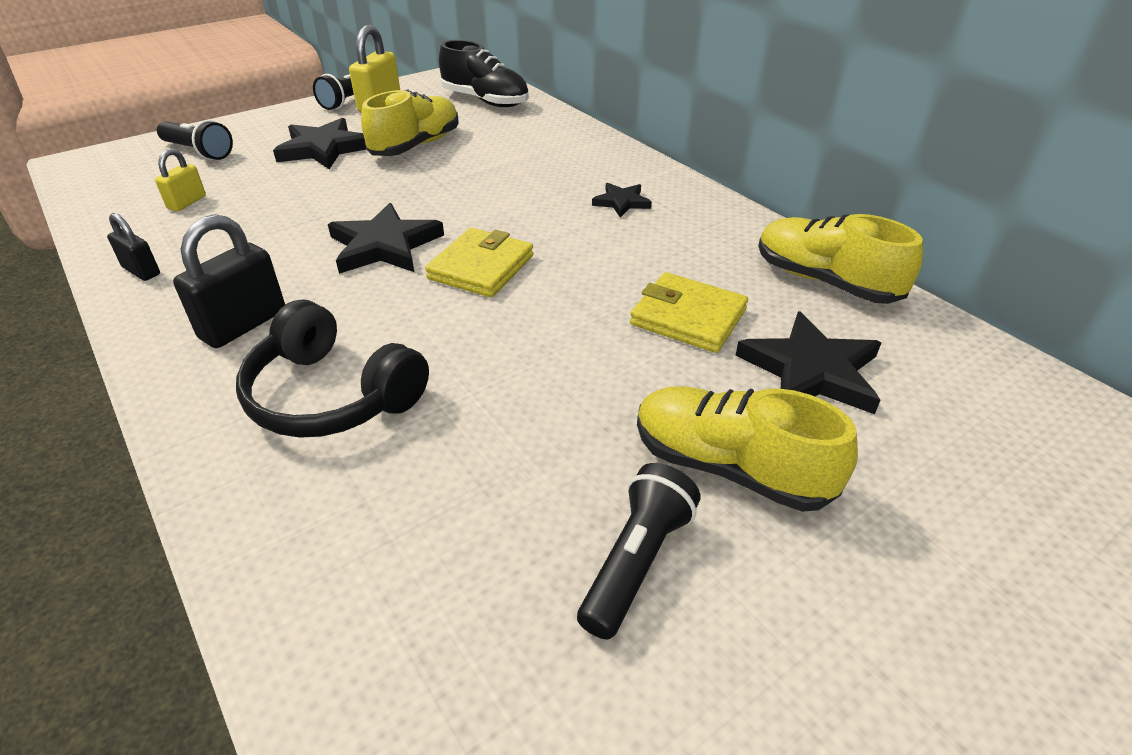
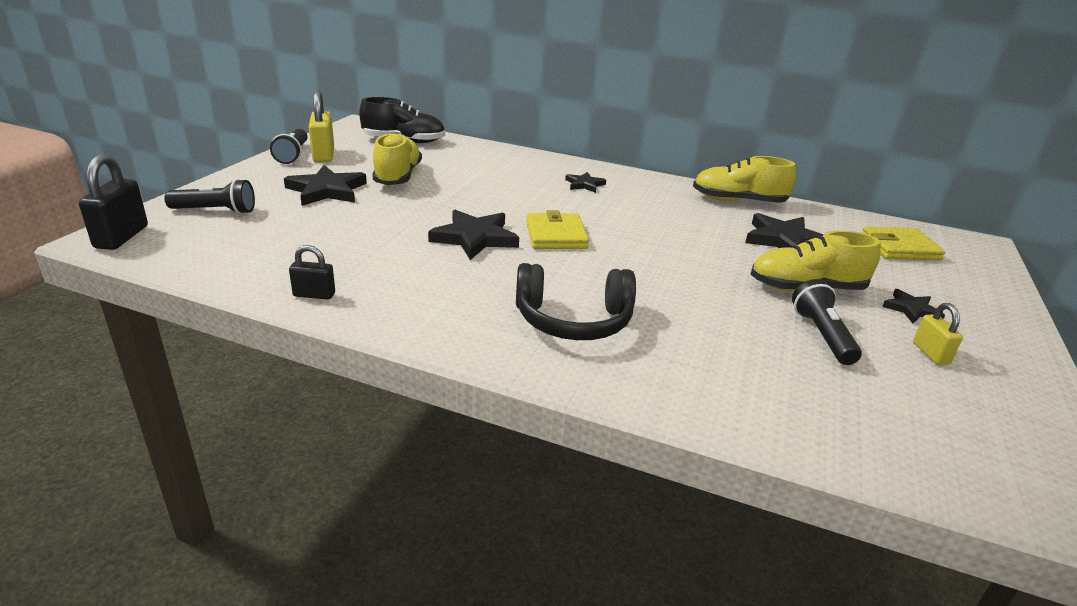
camera: 35 degrees left, 10 degrees down
(187, 202) = (271, 245): yellow padlock -> yellow padlock (930, 353)
(243, 324) = (453, 303): black padlock -> black padlock (121, 237)
(688, 317) = (700, 232): yellow wallet -> yellow wallet (899, 247)
(879, 584) = (911, 309): none -> black star

